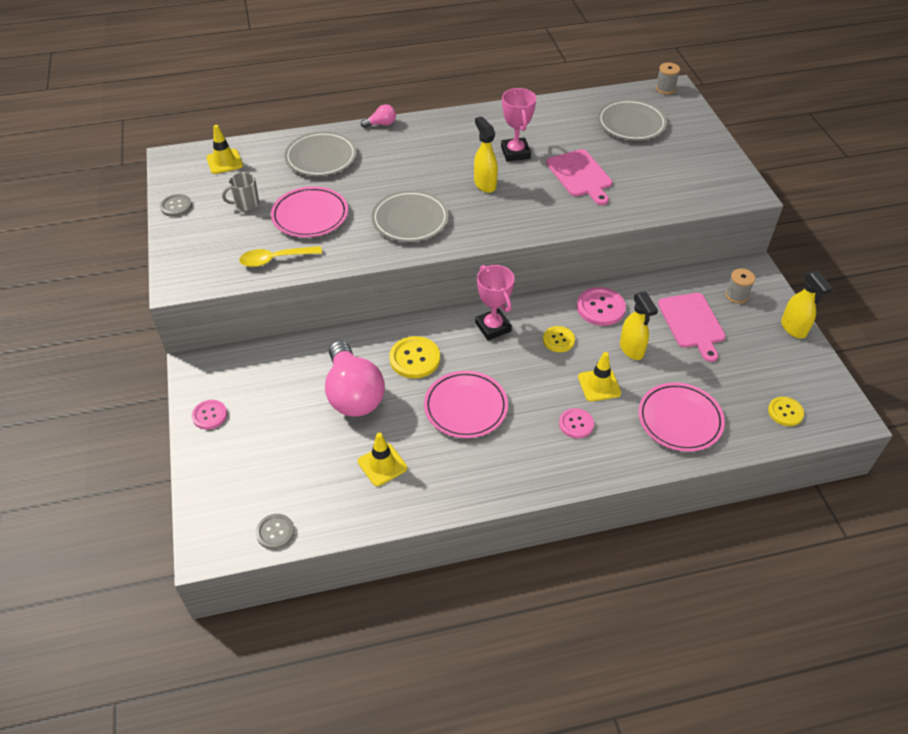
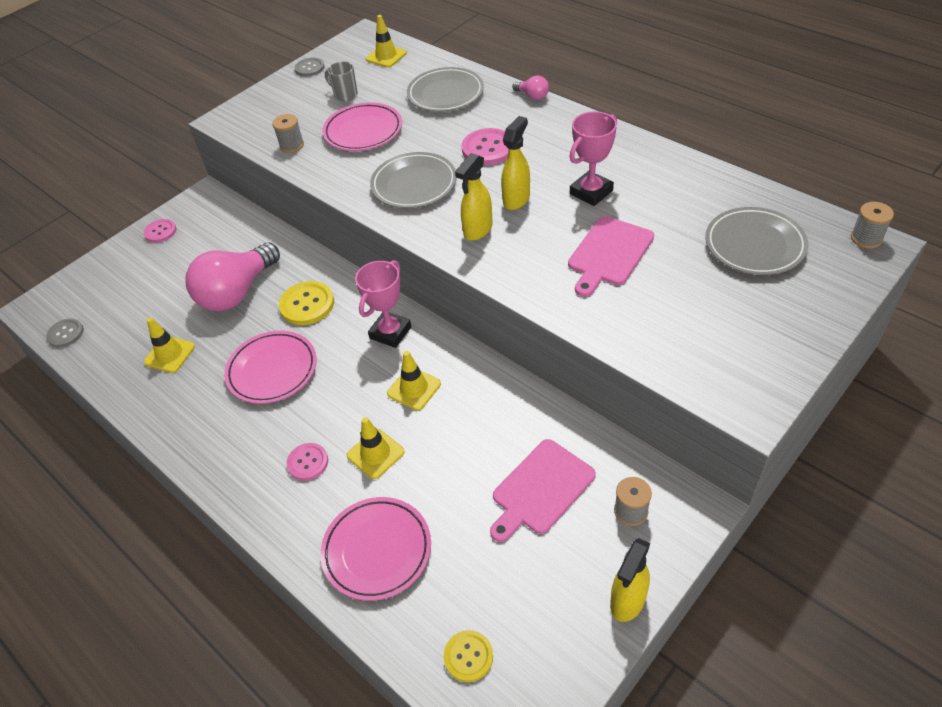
camera: 60 degrees right, 0 degrees up
(275, 259) = (292, 145): yellow spoon -> grey spool
(558, 340) = (414, 389): yellow button -> yellow traffic cone
(600, 308) = (491, 397): pink button -> pink button (488, 148)
(631, 349) = (450, 455): yellow spray bottle -> yellow spray bottle (477, 230)

